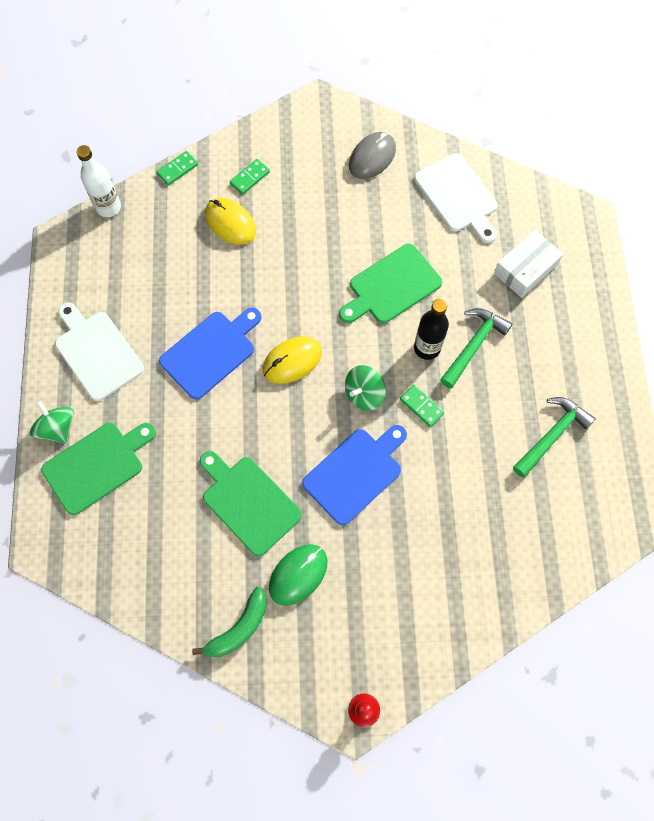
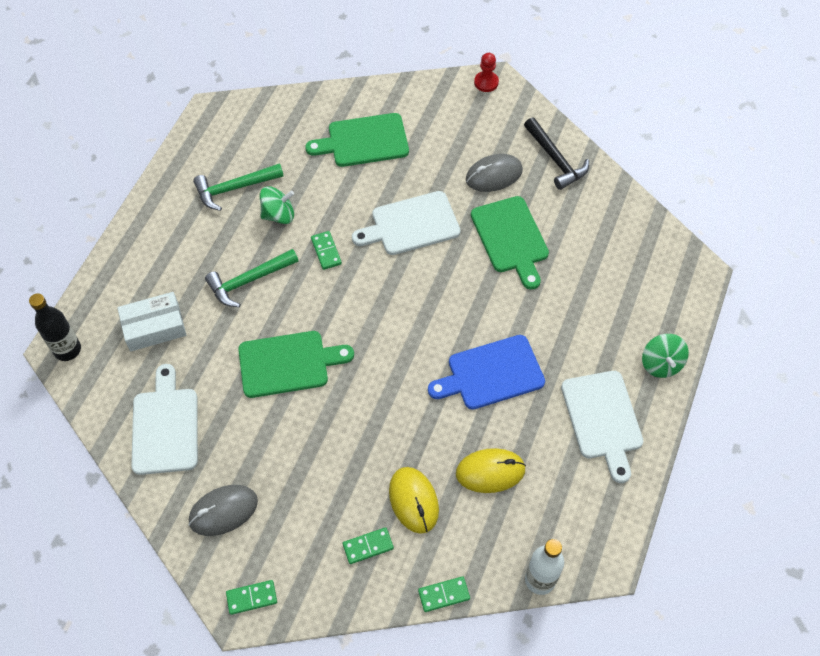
camera: 155 degrees left, 10 degrees down
(97, 465) = (632, 317): green cutting board -> green cutting board (363, 141)
(239, 628) = (555, 159): green banana -> black hammer
(292, 361) = (418, 334): yellow mouse -> yellow mouse (490, 471)
(298, 574) = (494, 175): green mouse -> grey mouse
(316, 113) = (251, 597): none -> green domino
(355, 473) = (411, 224): blue cutting board -> white cutting board
(364, 394) = (369, 280): green spinning top -> green spinning top (278, 215)
(427, 348) = (291, 295): black bottle -> black bottle (67, 350)

